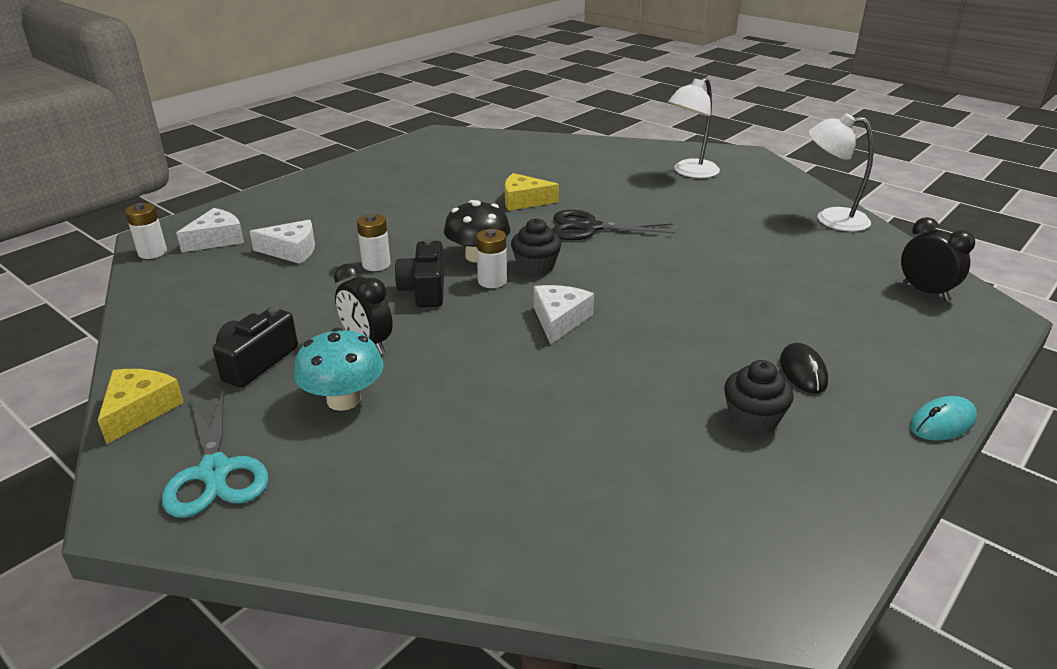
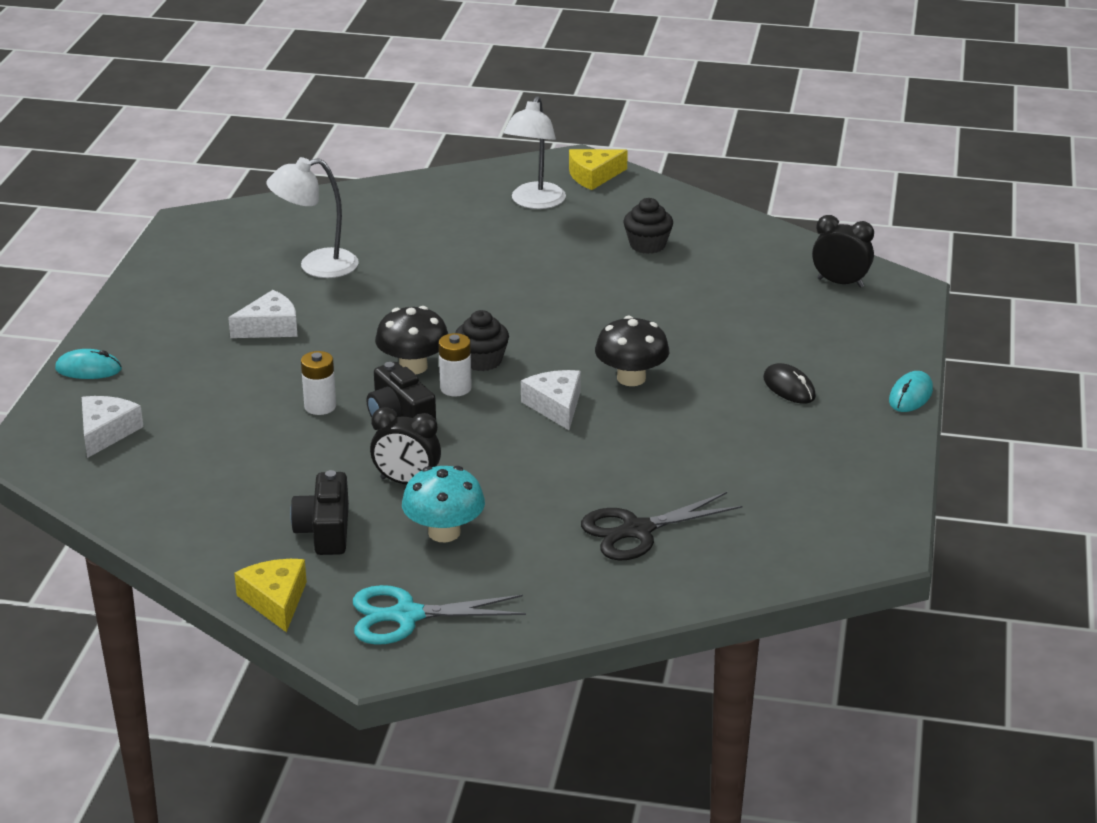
camera: 30 degrees left, 0 degrees up
(152, 252) = (54, 468): white battery -> none
(215, 471) = (407, 616): turquoise scissors -> turquoise scissors turned 135 degrees clockwise
(264, 198) = (88, 369): none -> turquoise mouse
(291, 251) = (209, 419): white cheese -> white cheese (270, 327)
(524, 201) = (392, 288): yellow cheese -> yellow cheese (593, 176)
(590, 228) = (493, 302): black scissors -> black scissors (637, 530)
(650, 317) = (631, 378): none -> black mushroom
(753, 419) = (778, 438): black cupcake -> black cupcake (647, 245)
(831, 219) = (715, 225): white lamp -> white lamp (316, 266)

